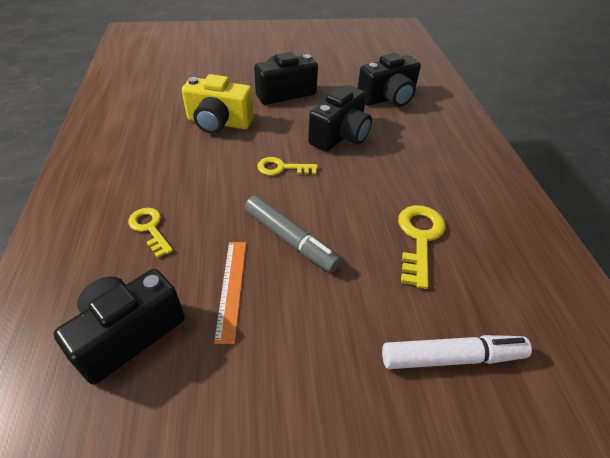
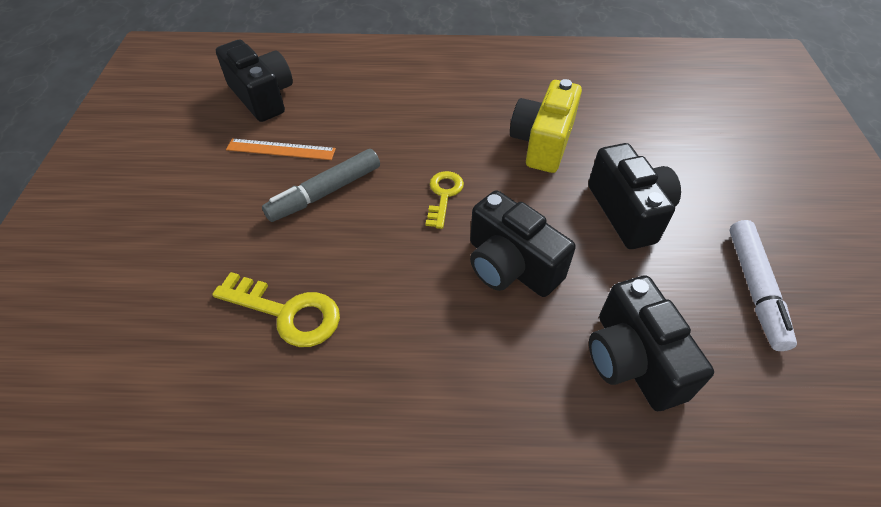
camera: 100 degrees right, 5 degrees up
(150, 228) = (369, 100): yellow key -> none
(452, 357) = (133, 297): white marker -> white marker (754, 289)

